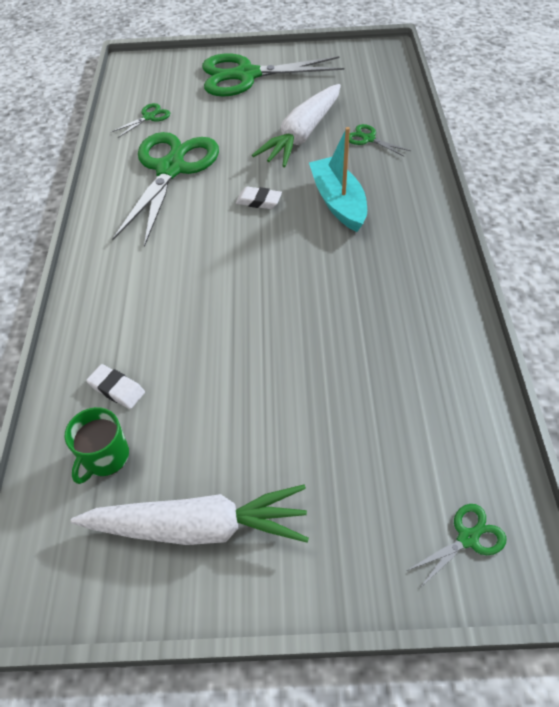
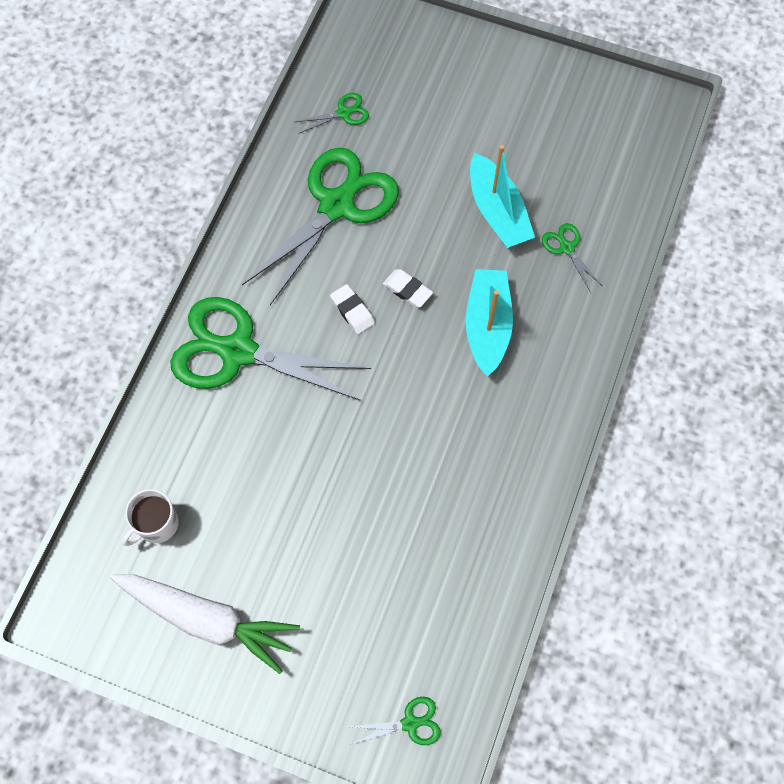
camera: 20 degrees right, 15 degrees up
(105, 457) = (157, 524): green mug -> white mug
(117, 389) = (188, 461): white eraser -> white eraser (352, 311)
(246, 75) = (481, 86): green scissors -> green scissors (238, 351)
(302, 135) = (497, 211): white carrot -> turquoise boat

